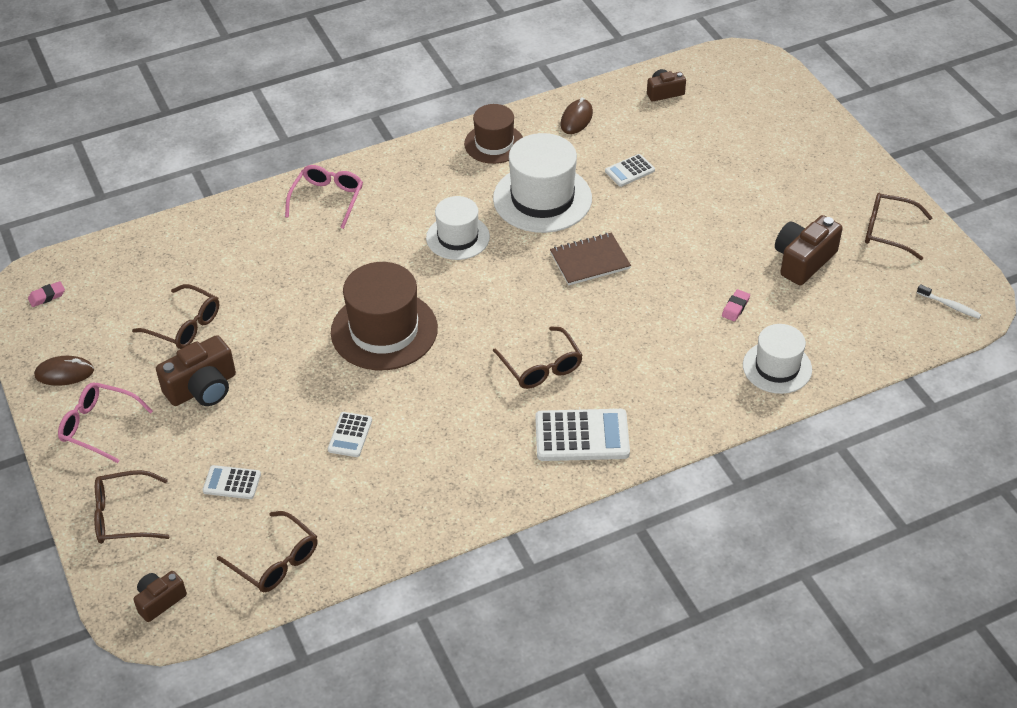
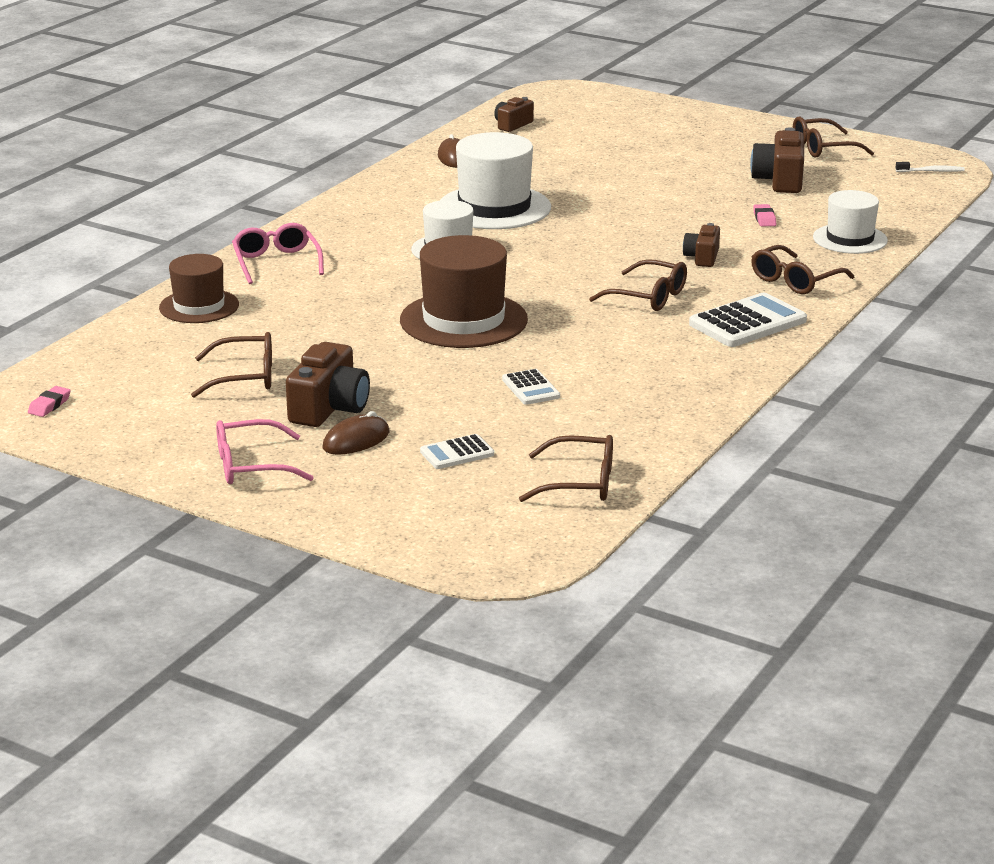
camera: 35 degrees left, 20 degrees down
(64, 373) = (153, 446): brown mouse -> brown mouse (356, 440)
(123, 516) = (373, 510): brown glasses -> brown glasses (795, 280)
(160, 601) = (501, 547): brown camera -> brown camera (702, 257)
(494, 143) = (396, 190): brown hat -> brown hat (199, 306)
(590, 261) = (596, 229): brown notebook -> none
(629, 171) = (551, 173): white calculator -> none

